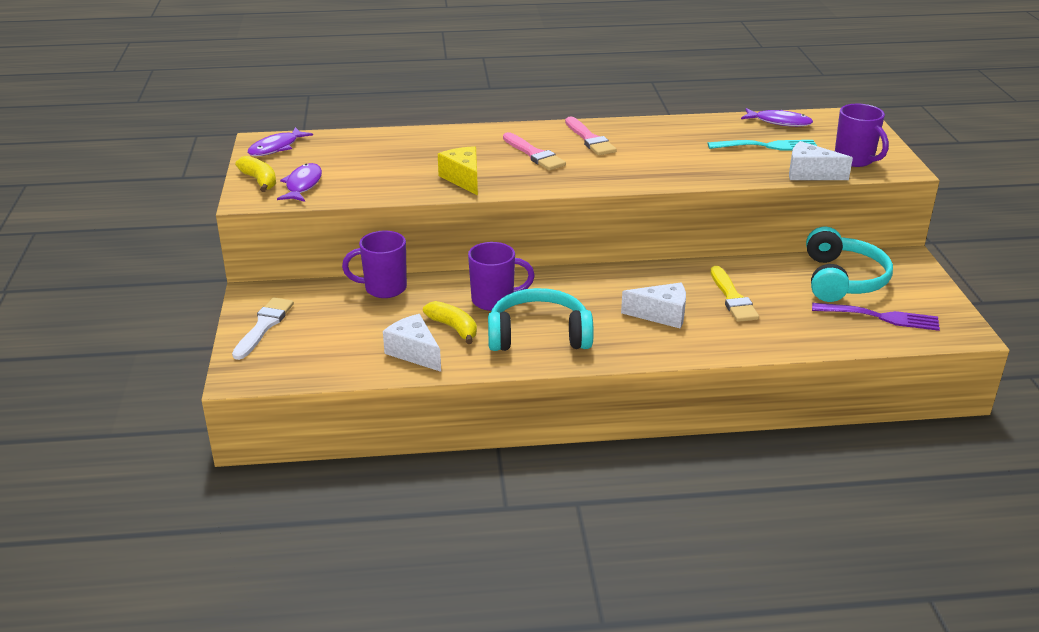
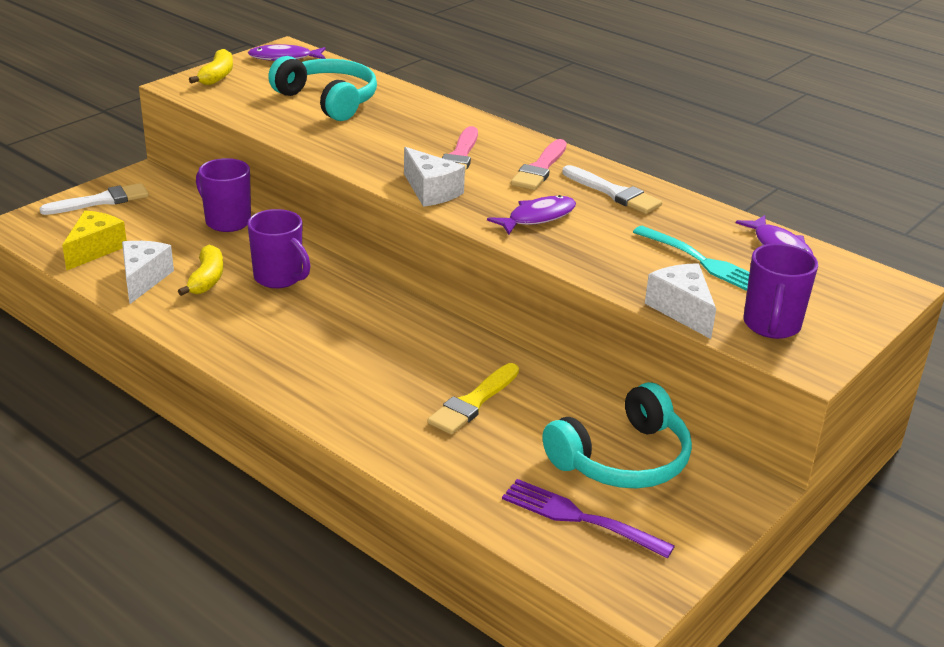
camera: 45 degrees right, 0 degrees up
(303, 185) = (236, 93): purple fish -> purple fish (537, 217)
(463, 179) = (354, 147): yellow cheese -> yellow cheese (95, 249)
(539, 335) = (250, 324): turquoise headphones -> turquoise headphones (328, 100)
(653, 133) = (614, 193): none -> white brush
(661, 315) = (378, 374): white cheese -> white cheese (431, 191)
(881, 317) = (579, 518): purple fork -> purple fork turned 150 degrees clockwise

